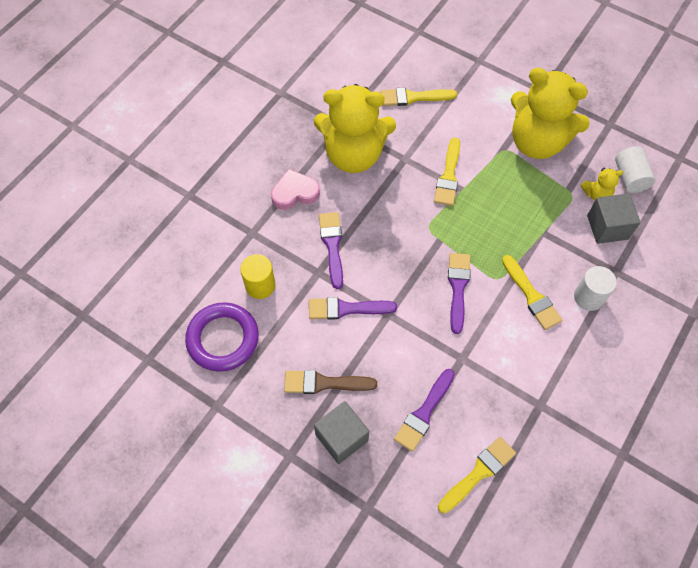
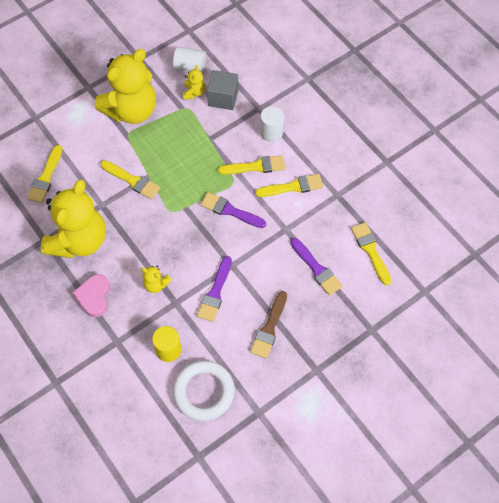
camera: 70 degrees left, 0 degrees up
(223, 339) = (204, 392): purple ring -> white ring
(332, 245) = (156, 284): purple brush -> yellow teddy bear
(341, 437) = (315, 330): grey cube -> none
(525, 347) = (293, 187): none -> yellow brush

